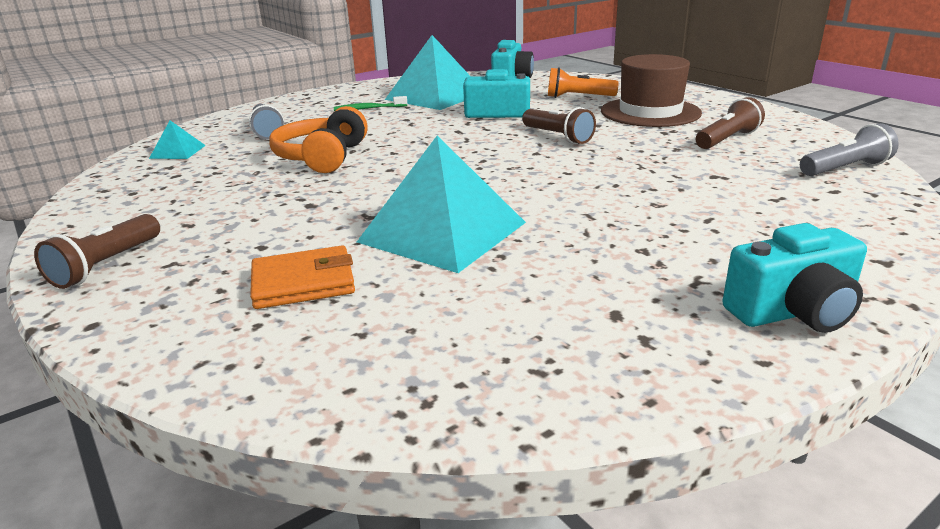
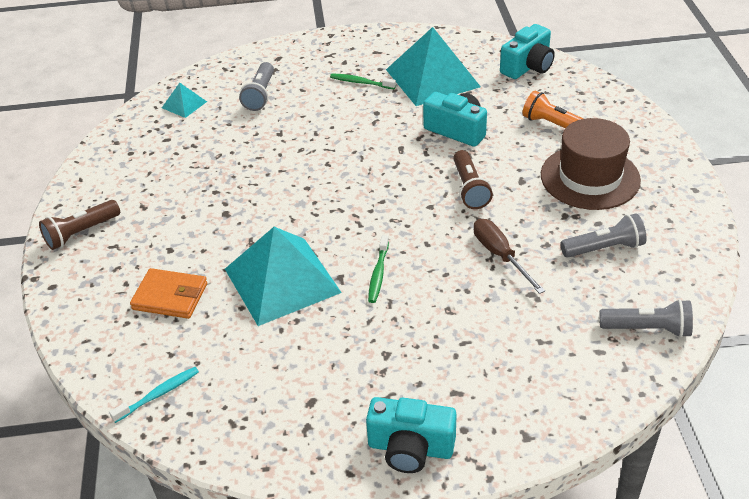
camera: 30 degrees right, 15 degrees up
(322, 157) = (273, 151): orange headphones -> none
(386, 381) = (158, 395): none -> turquoise toothbrush
(547, 200) = (378, 273): none -> green toothbrush
(648, 163) = (500, 255): none -> brown screwdriver
(727, 139) = (604, 248): brown flashlight -> grey flashlight

